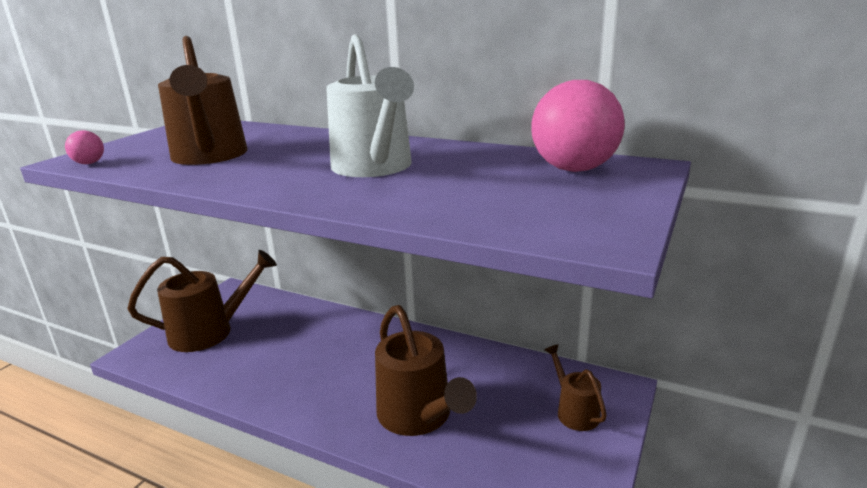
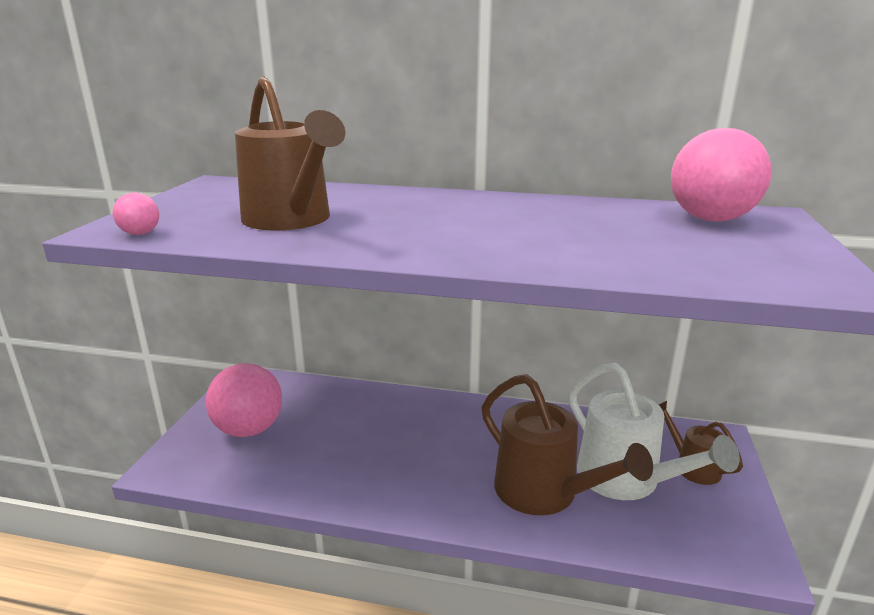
camera: 15 degrees left, 0 degrees up
(210, 332) = (249, 430): brown watering can -> pink ball
(375, 168) = (506, 226): white watering can -> white watering can (627, 480)

